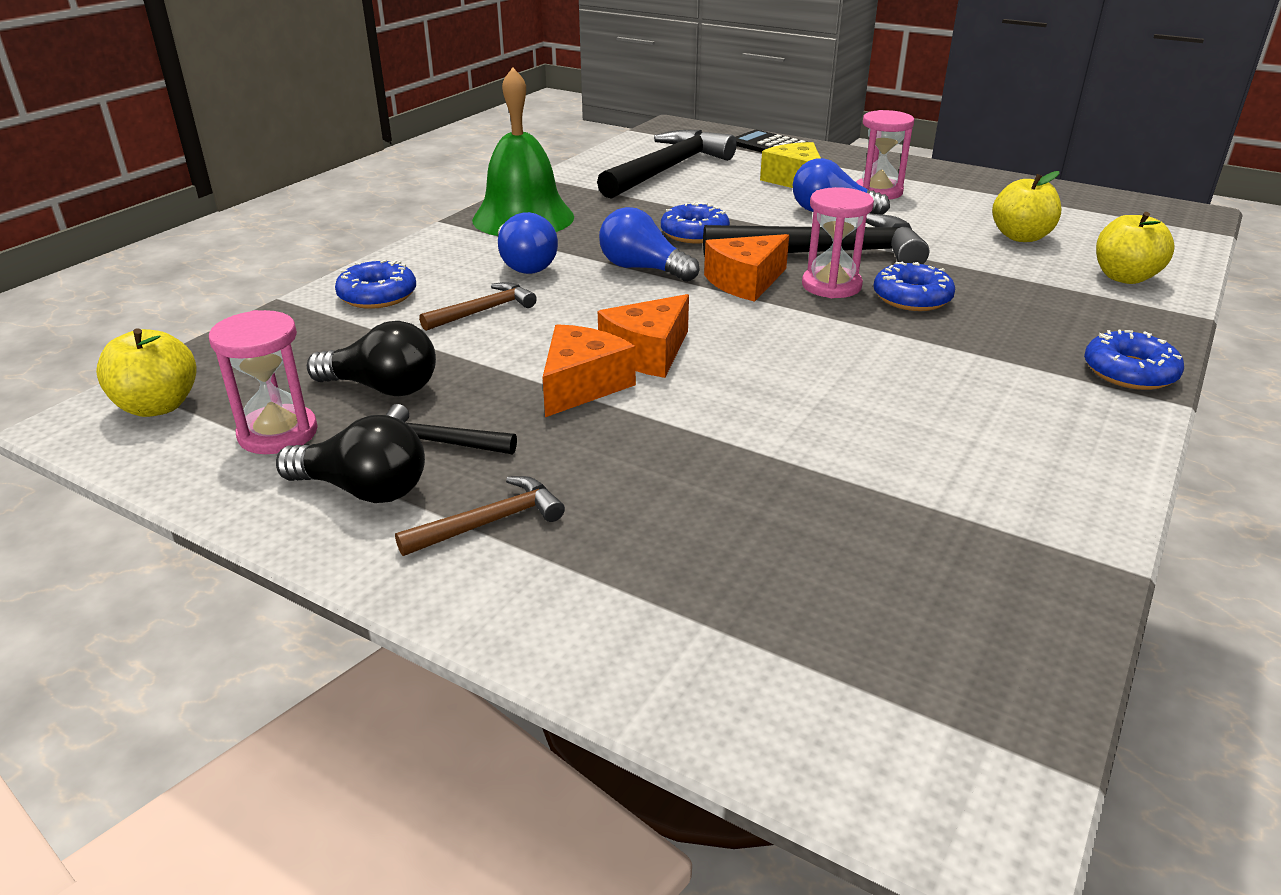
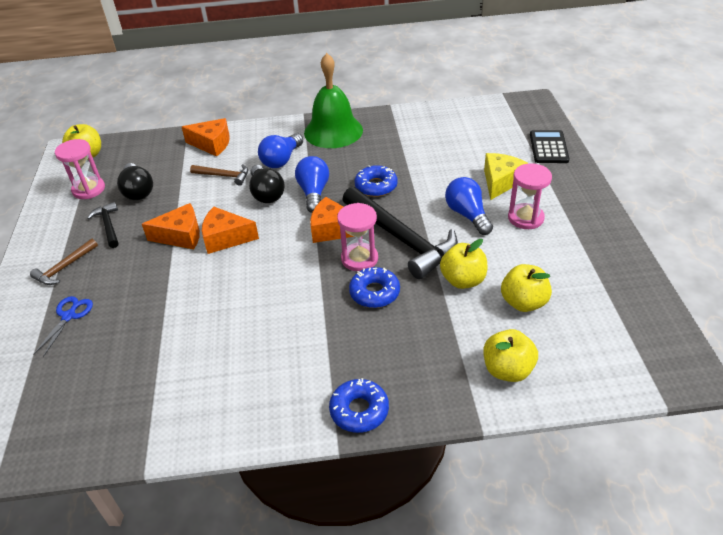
camera: 55 degrees right, 10 degrees up
(364, 490) = (66, 229): black light bulb -> black light bulb (266, 194)
(377, 295) = (212, 144): blue donut -> orange cheese
(489, 522) = (64, 267): brown hammer -> brown hammer turned 105 degrees clockwise
(651, 553) = (69, 316): none -> blue scissors
(667, 169) = (456, 135): black hammer -> none
(948, 250) = (463, 280): none -> yellow apple

